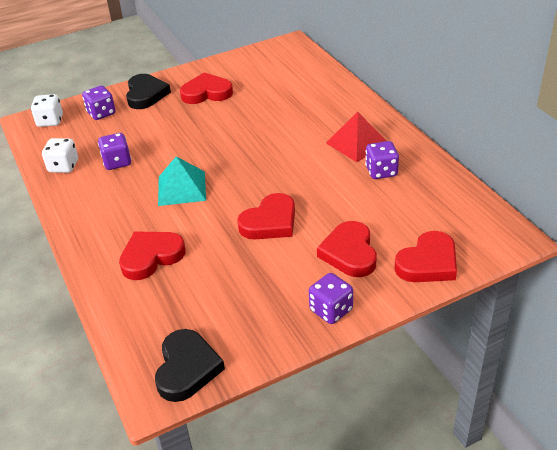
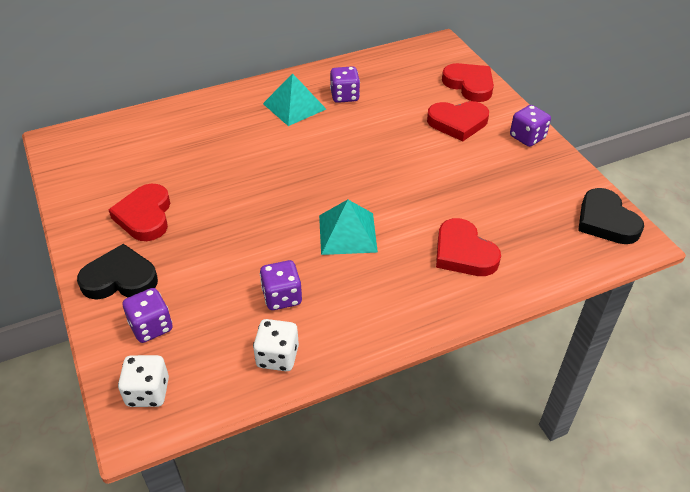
camera: 90 degrees left, 5 degrees up
(187, 368) = (606, 221): black heart -> black heart turned 120 degrees counterclockwise
(270, 222) = (412, 167): red heart -> none
(357, 143) = (294, 106): red pyramid -> turquoise pyramid

